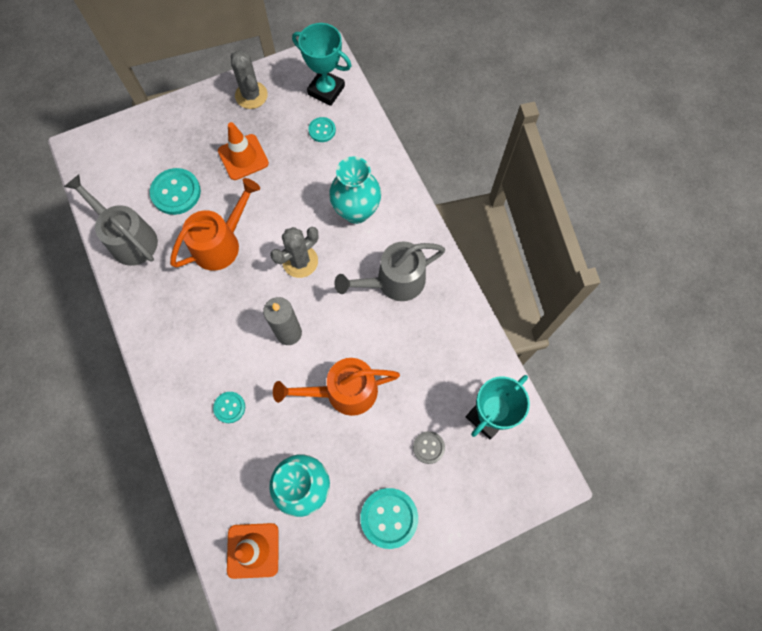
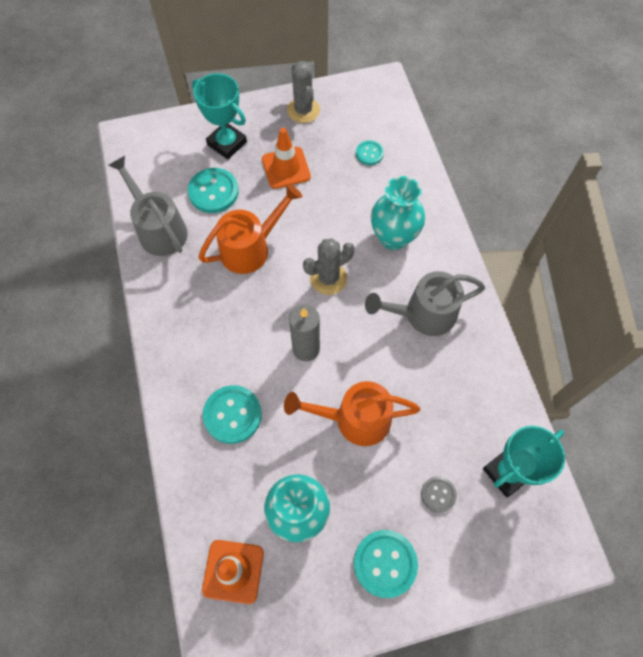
camera: 10 degrees right, 5 degrees down
(229, 407) = (232, 415): turquoise button -> turquoise button, size x1.75
(326, 90) = (379, 116): turquoise trophy -> turquoise trophy (227, 143)

